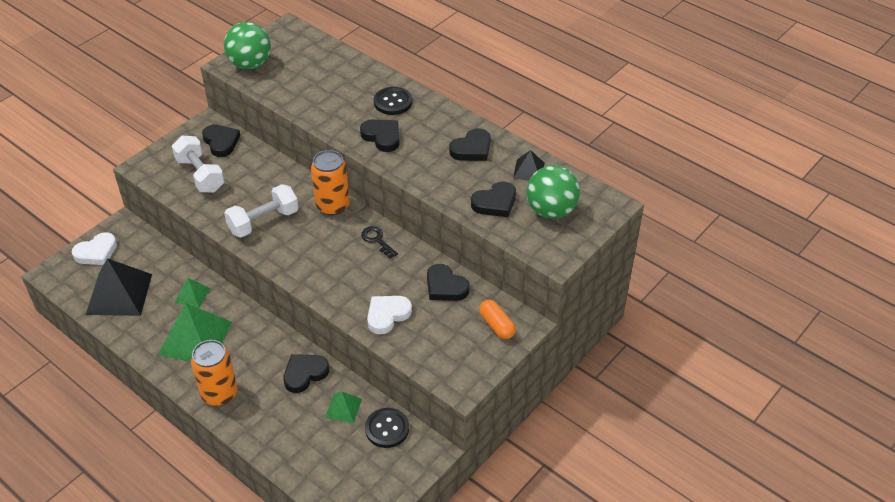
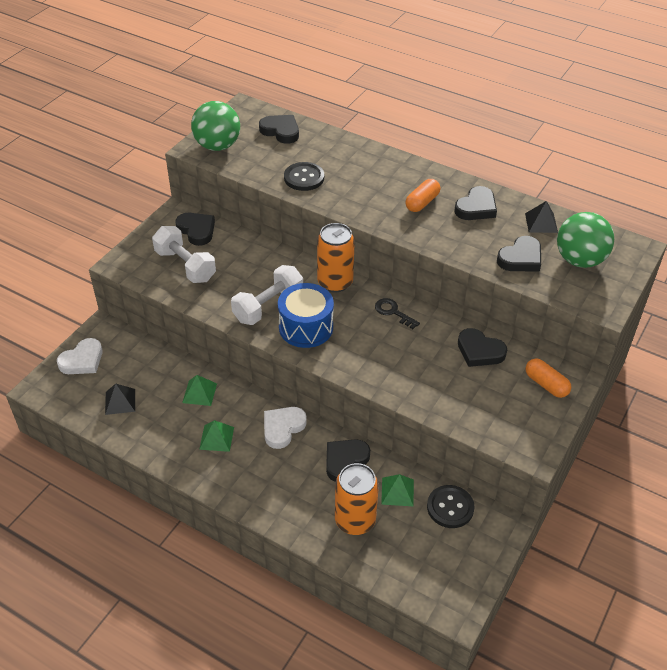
camera: 10 degrees left, 0 degrees up
(119, 294) = (120, 401): black pyramid -> black pyramid, size x0.50
(195, 338) = (216, 438): green pyramid -> green pyramid, size x0.50
(219, 393) = (261, 494): orange can -> orange can (355, 520)
(291, 245) = (306, 327): none -> blue drum
(382, 137) = (381, 205): black heart -> black heart (281, 131)
(387, 315) = (431, 388): white heart -> white heart (283, 428)
(393, 102) = (378, 170): black button -> black button (304, 178)
(422, 139) = (422, 202): none -> orange capsule

